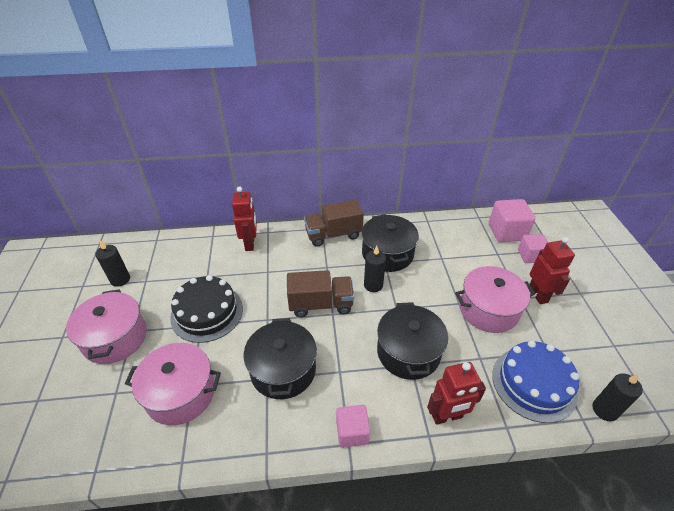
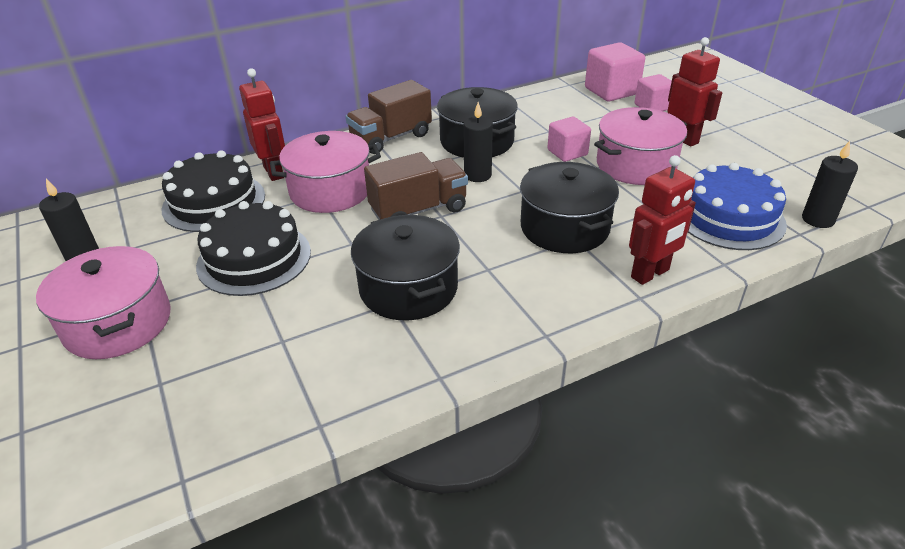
camera: 20 degrees left, 5 degrees down
(181, 393) = (269, 354): pink pot -> pink pot (330, 191)
(206, 258) = (214, 202): none -> black cake
(352, 432) = (543, 322): pink cube -> pink cube (567, 152)

